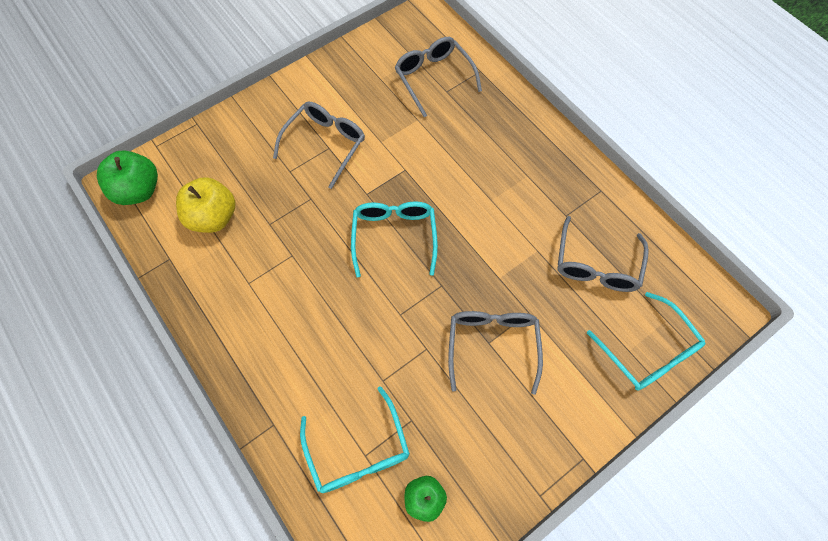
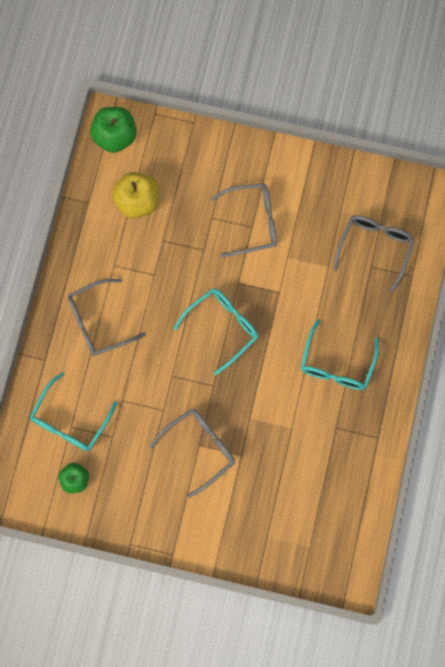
camera: 50 degrees right, 10 degrees up
(596, 264) = (314, 474): grey glasses -> grey glasses (99, 321)
(647, 350) = (277, 548): turquoise glasses -> turquoise glasses (337, 363)

